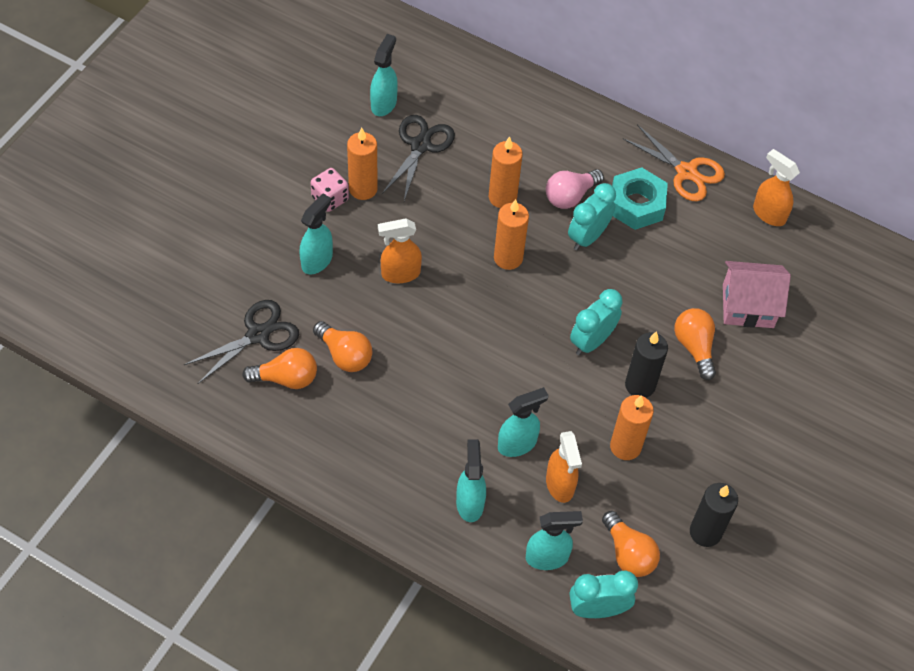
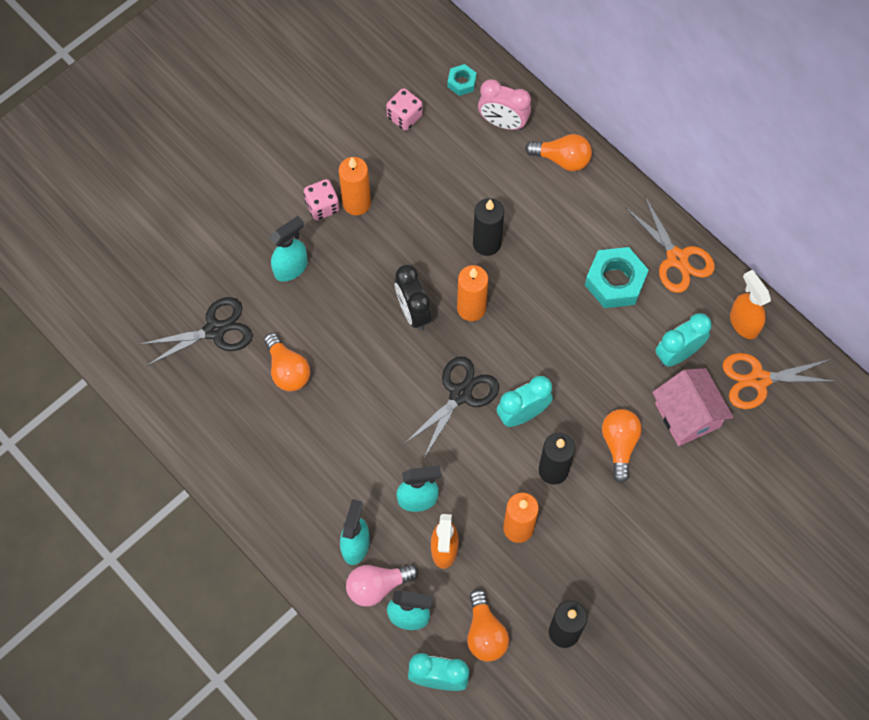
camera: 20 degrees right, 10 degrees up
(286, 378) = (227, 380): orange light bulb -> orange light bulb (562, 159)
(384, 103) = (404, 117): turquoise spray bottle -> pink dice
(400, 274) = (364, 300): orange spray bottle -> none
(420, 145) = (425, 169): black scissors -> black scissors (460, 394)
(429, 63) = (461, 82): none -> turquoise nut
(452, 273) = (413, 312): none -> black clock
(480, 90) = (503, 122): none -> pink clock
(502, 197) = (486, 243): orange candle -> black candle
(570, 196) = (553, 257): pink light bulb -> pink light bulb (377, 586)
(587, 237) = (555, 305): turquoise clock -> turquoise clock (677, 354)
(748, 306) = (687, 415): pink house -> pink house turned 45 degrees clockwise
(801, 260) = (758, 380): none -> orange scissors

